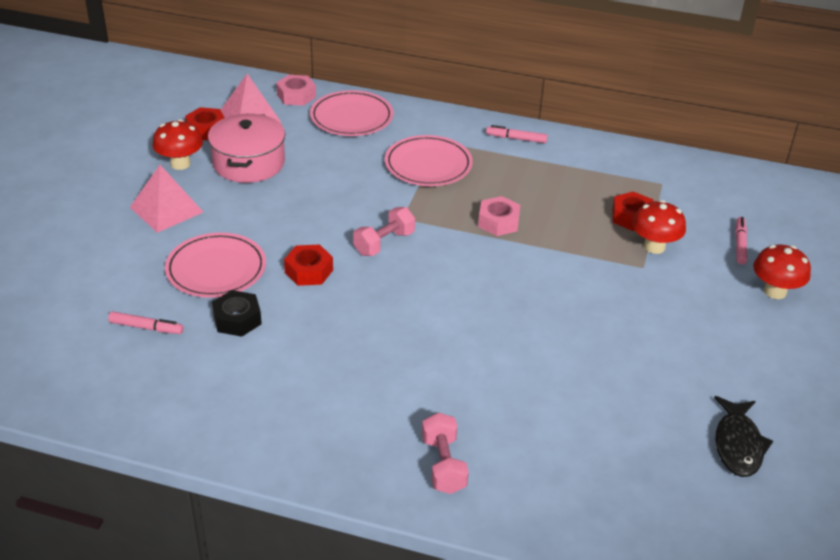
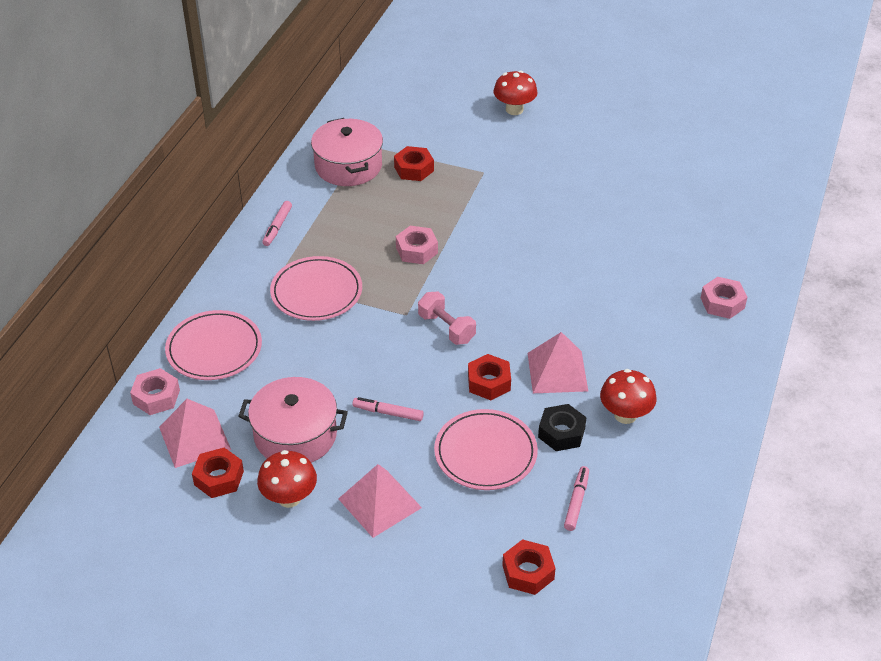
camera: 85 degrees left, 5 degrees up
(70, 295) = (528, 572): none -> red nut
(323, 318) = (557, 371): none -> pink pyramid
(443, 465) = (722, 303): pink dumbbell -> pink nut
(622, 175) = (348, 166): none -> pink pot
(654, 247) = (456, 162): red mushroom -> red mushroom (625, 415)
(738, 444) = (680, 156): black fish -> none
(740, 244) = (454, 116): pink marker -> pink marker (388, 413)

